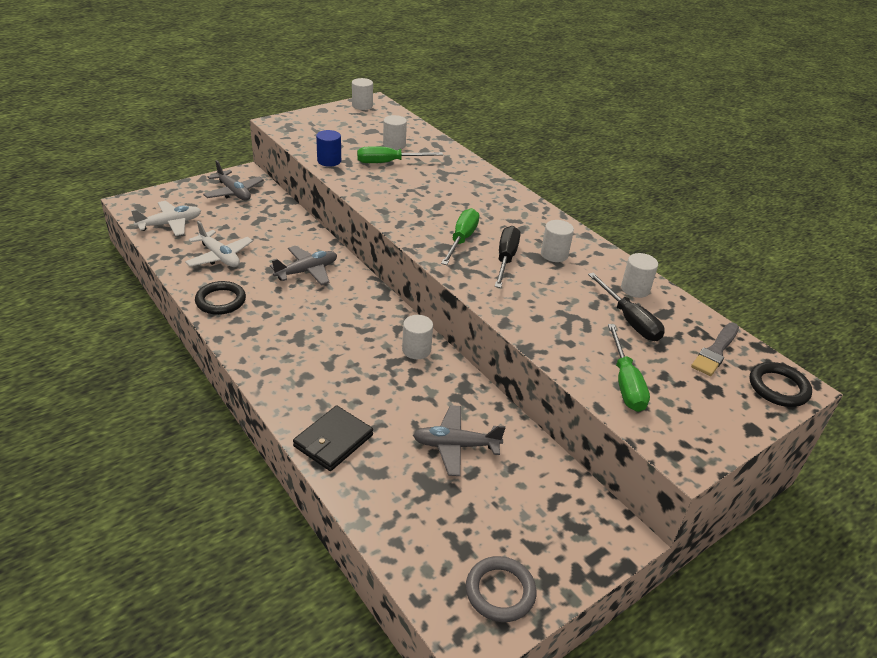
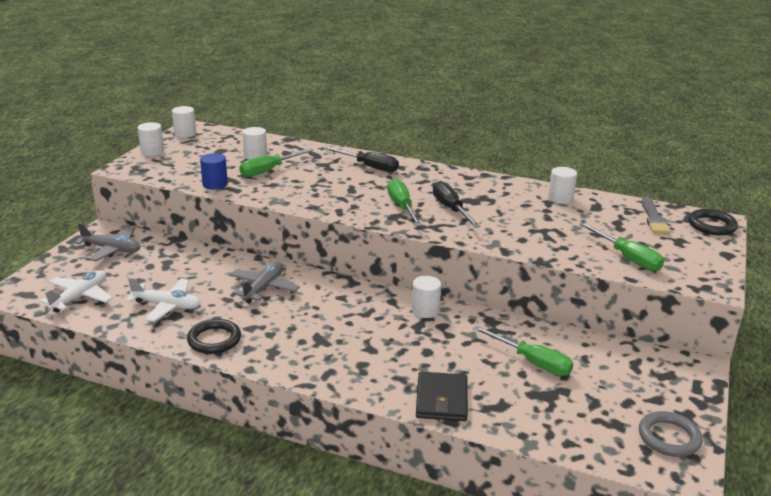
camera: 30 degrees left, 10 degrees down
(456, 446) = (532, 362): grey plane -> green screwdriver
(554, 254) = (480, 194): white cylinder -> white cylinder (152, 151)
(629, 320) = (581, 219): black screwdriver -> black screwdriver (369, 167)

